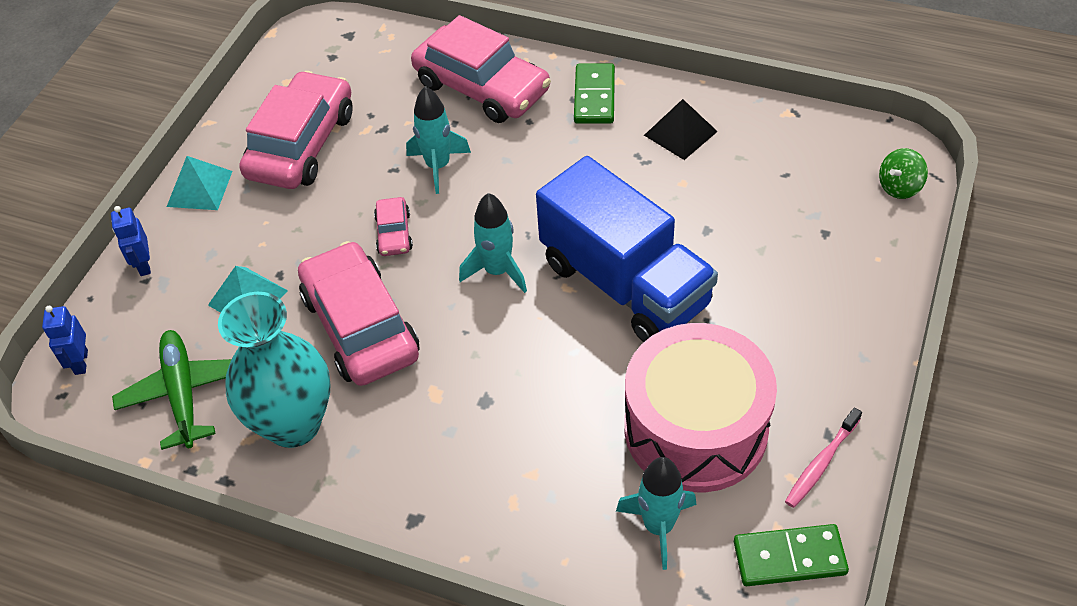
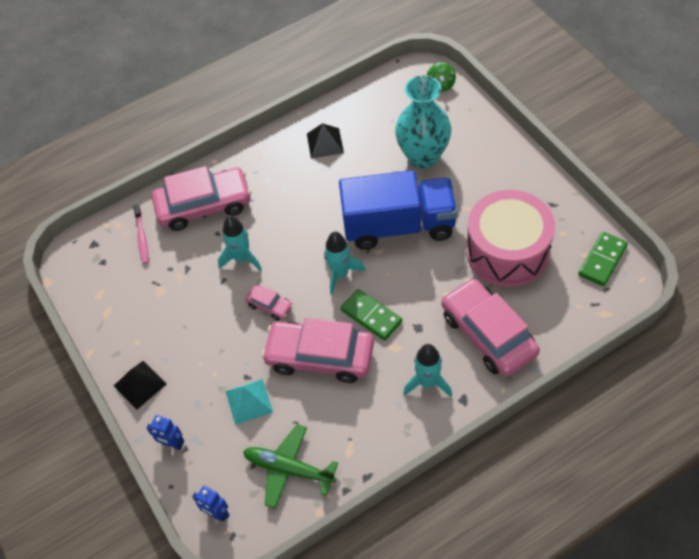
camera: 50 degrees left, 5 degrees up
(199, 188) = (140, 384): turquoise pyramid -> black pyramid
(293, 424) = (357, 423): turquoise vase -> turquoise vase (423, 156)
(301, 144) = (158, 314): pink car -> pink car (488, 334)
(594, 96) = (263, 162): green domino -> green domino (371, 316)
(658, 527) = (548, 299): turquoise rocket -> turquoise rocket (427, 383)
(821, 463) = (564, 217): pink toothbrush -> pink toothbrush (142, 238)

